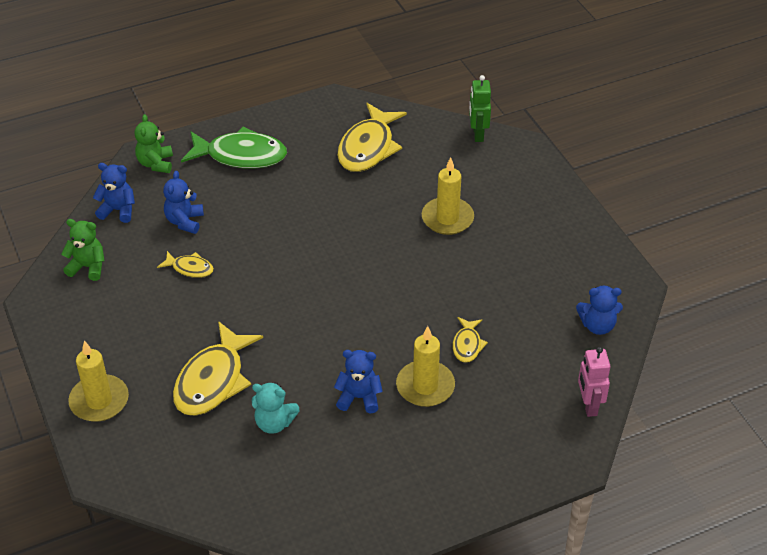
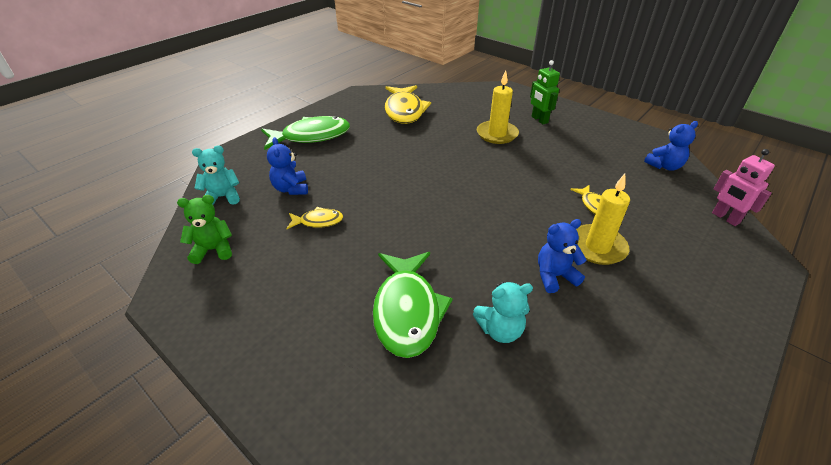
camera: 25 degrees left, 5 degrees down
(99, 401) = (293, 382): yellow candle -> none
(118, 210) = (223, 197): blue teddy bear -> turquoise teddy bear
(156, 163) = (241, 157): green teddy bear -> none
(213, 380) = (407, 311): yellow fish -> green fish
(477, 134) = (471, 89): green robot -> green robot (539, 120)

